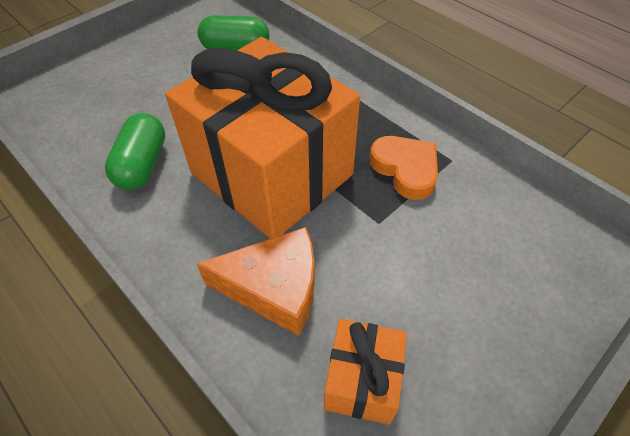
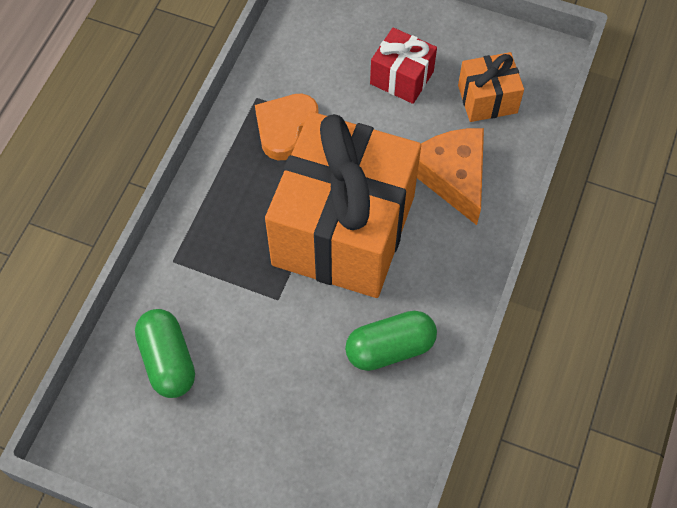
camera: 115 degrees left, 10 degrees up
(432, 294) = (401, 78): none -> red gift

